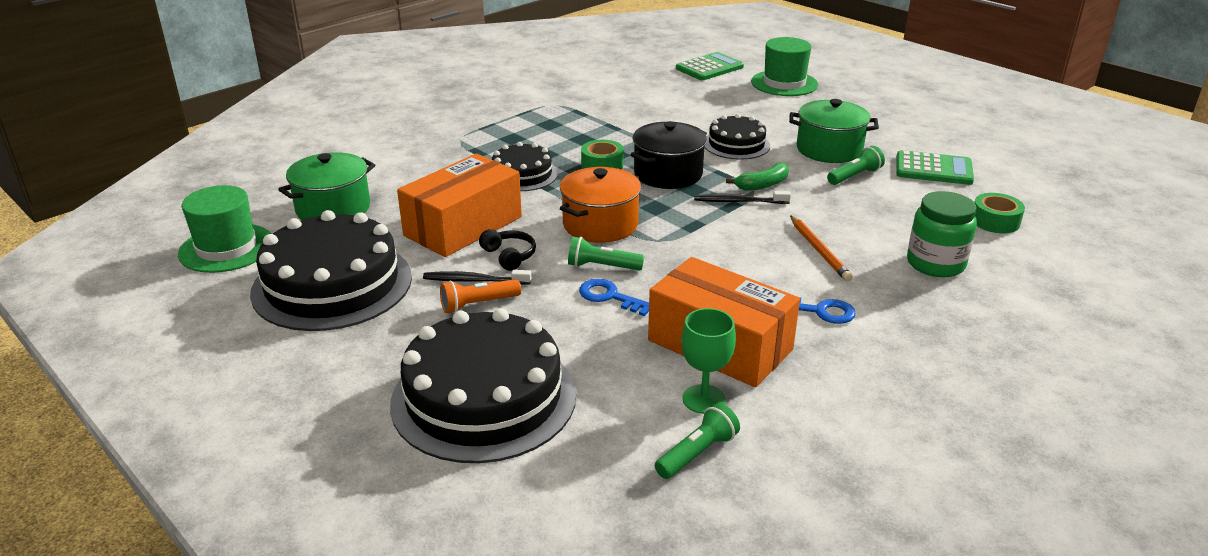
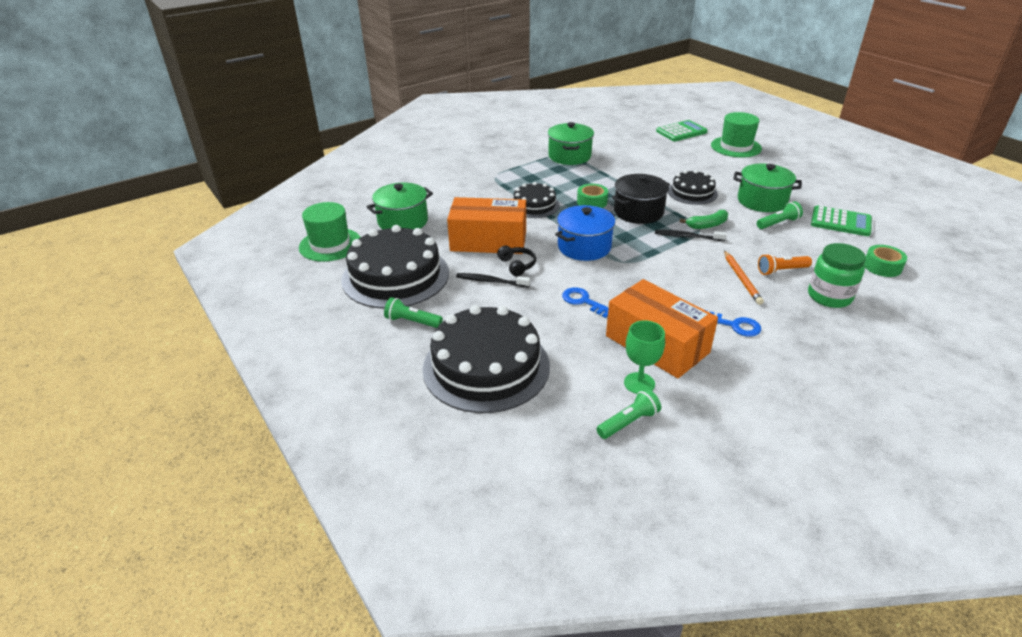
camera: 10 degrees right, 5 degrees up
(463, 226) = (488, 241): orange box -> orange box turned 45 degrees clockwise
(478, 304) = (491, 299): orange flashlight -> orange flashlight (781, 271)
(562, 107) = (569, 156): none -> green pot
(600, 224) = (584, 247): orange pot -> blue pot
(602, 266) = (581, 278): green flashlight -> green flashlight (412, 322)

